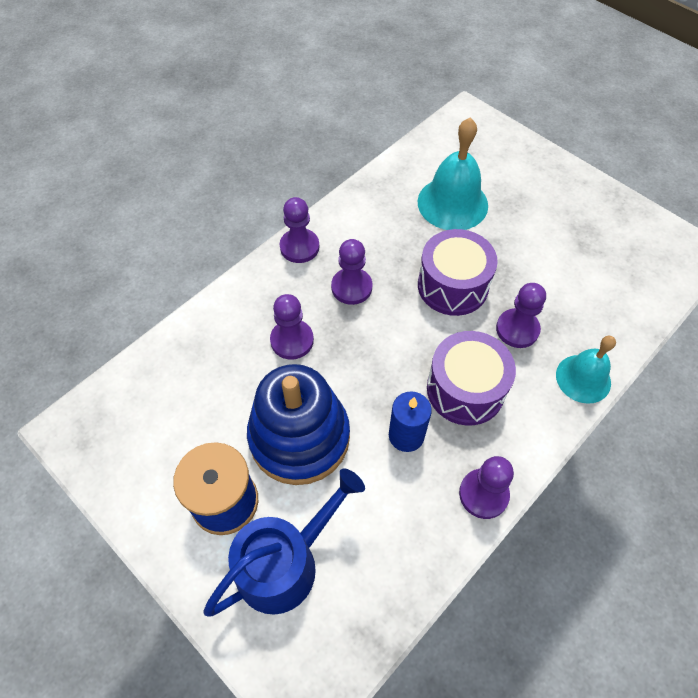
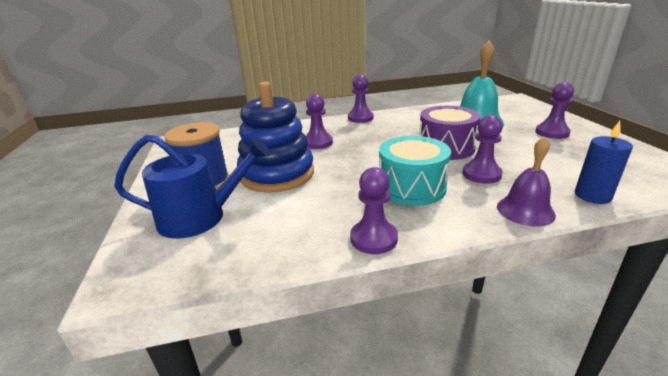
camera: 35 degrees right, 30 degrees down
(351, 287) = (375, 135): purple pawn -> purple pawn (552, 132)
(406, 435) = (345, 193): blue candle -> blue candle (592, 196)
(465, 389) = (411, 187): purple drum -> turquoise drum
(583, 378) = (525, 210): turquoise bell -> purple bell

